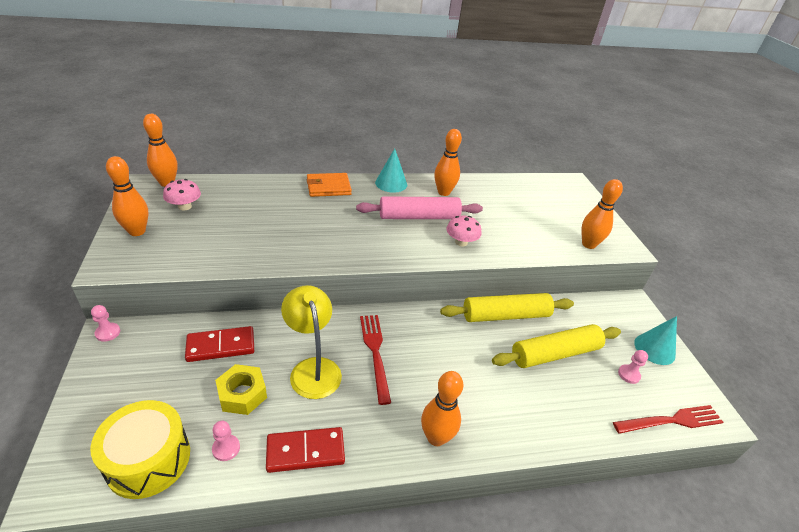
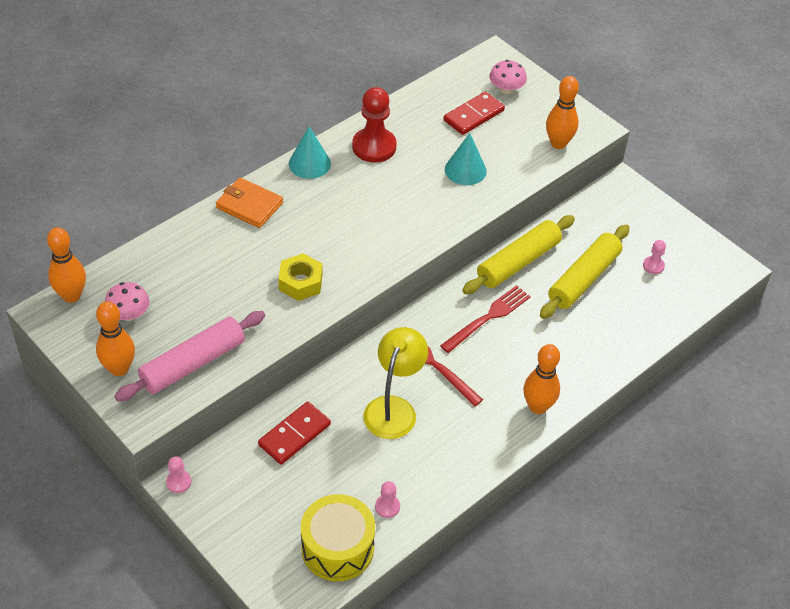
camera: 30 degrees left, 10 degrees up
(242, 394) = (357, 462): yellow nut -> yellow nut (300, 282)
(305, 451) = (449, 474): red domino -> red domino (474, 115)
(313, 368) = (394, 408): yellow lamp -> yellow lamp turned 75 degrees clockwise
(328, 187) = (249, 205): orange wallet -> orange wallet turned 75 degrees clockwise
(419, 217) = (376, 195): pink rolling pin -> pink rolling pin (192, 363)
(443, 192) = (374, 147): orange bowling pin -> red pawn
(461, 242) = (440, 206): pink mushroom -> pink mushroom (506, 89)
(654, 349) = (662, 227): turquoise cone -> turquoise cone (465, 170)
(672, 420) = (704, 290): red fork -> red fork (488, 317)

